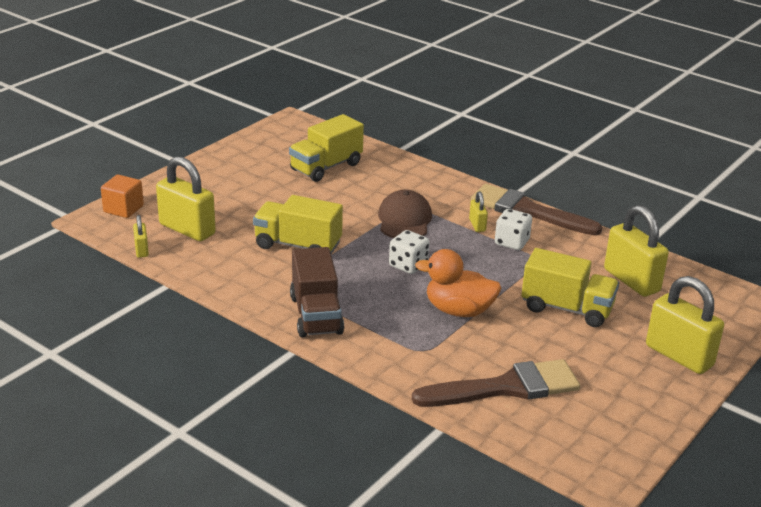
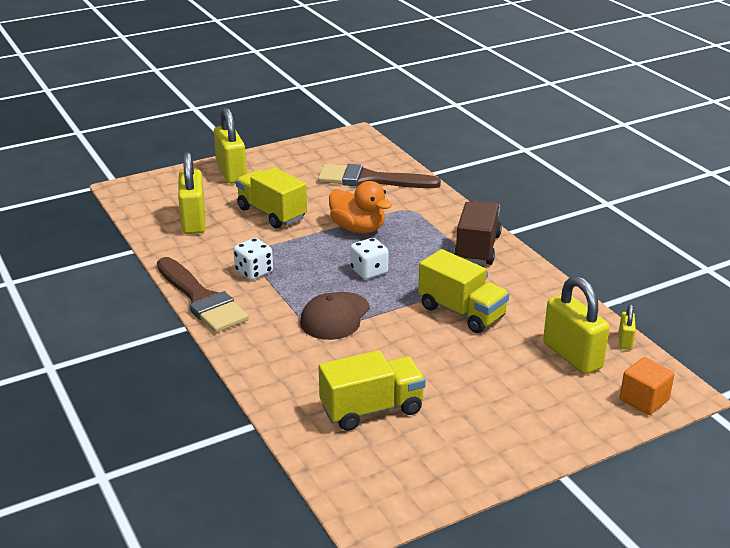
camera: 155 degrees left, 0 degrees up
(477, 225) = (268, 295): yellow padlock -> none

